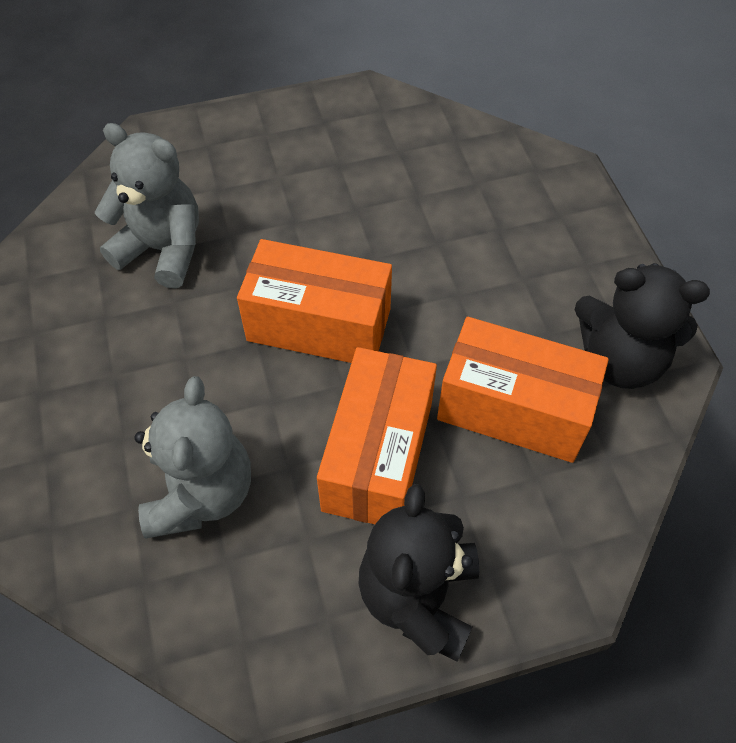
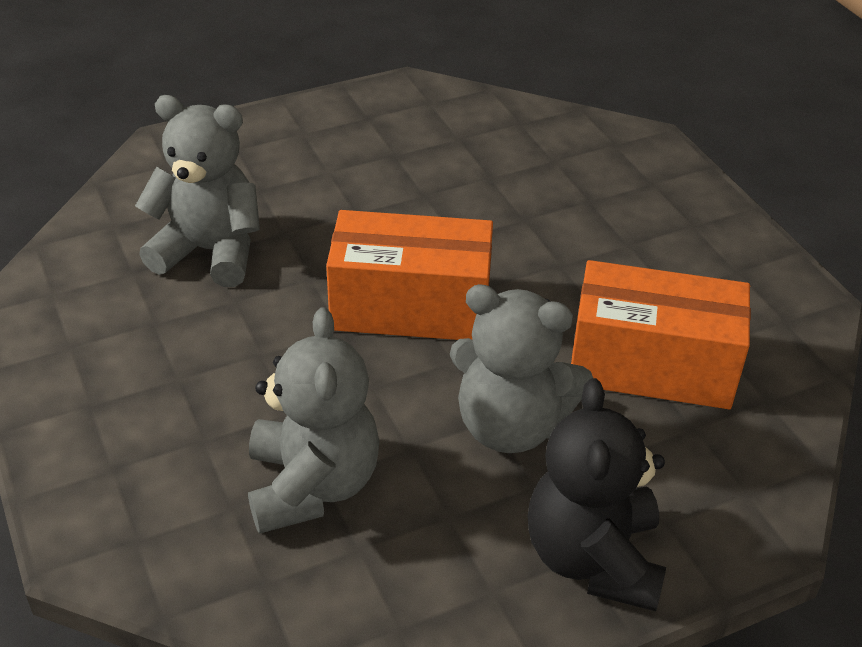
camera: 10 degrees left, 15 degrees down
(378, 456) = (511, 426): orange box -> grey teddy bear
(619, 360) = (754, 309): black teddy bear -> none

